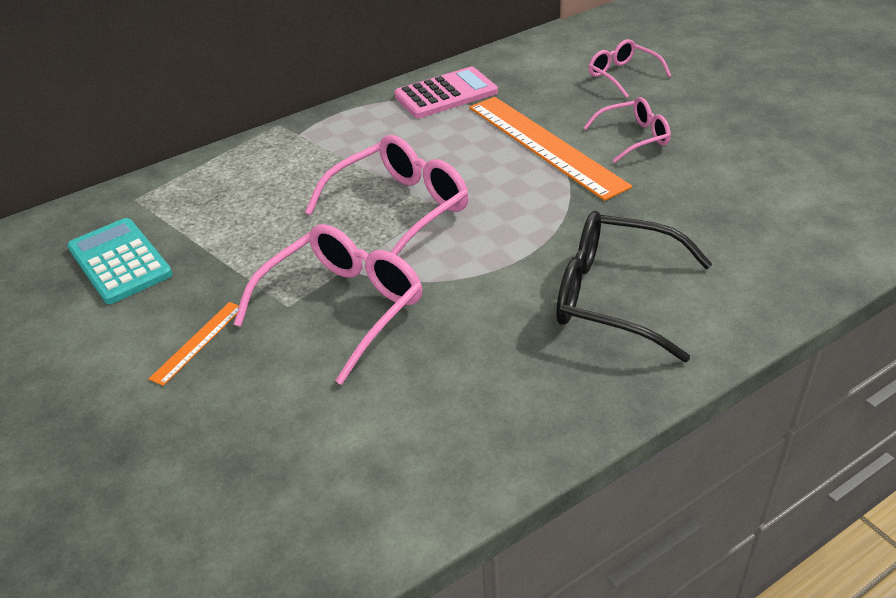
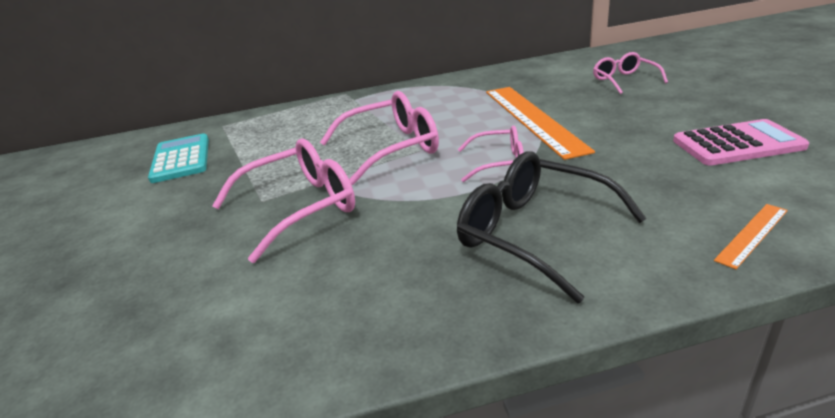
camera: 20 degrees right, 10 degrees down
(198, 342) = (182, 215): orange ruler -> orange ruler (752, 234)
(446, 94) = (474, 84): pink calculator -> pink calculator (737, 144)
(634, 137) = (614, 119): pink glasses -> pink glasses (499, 163)

